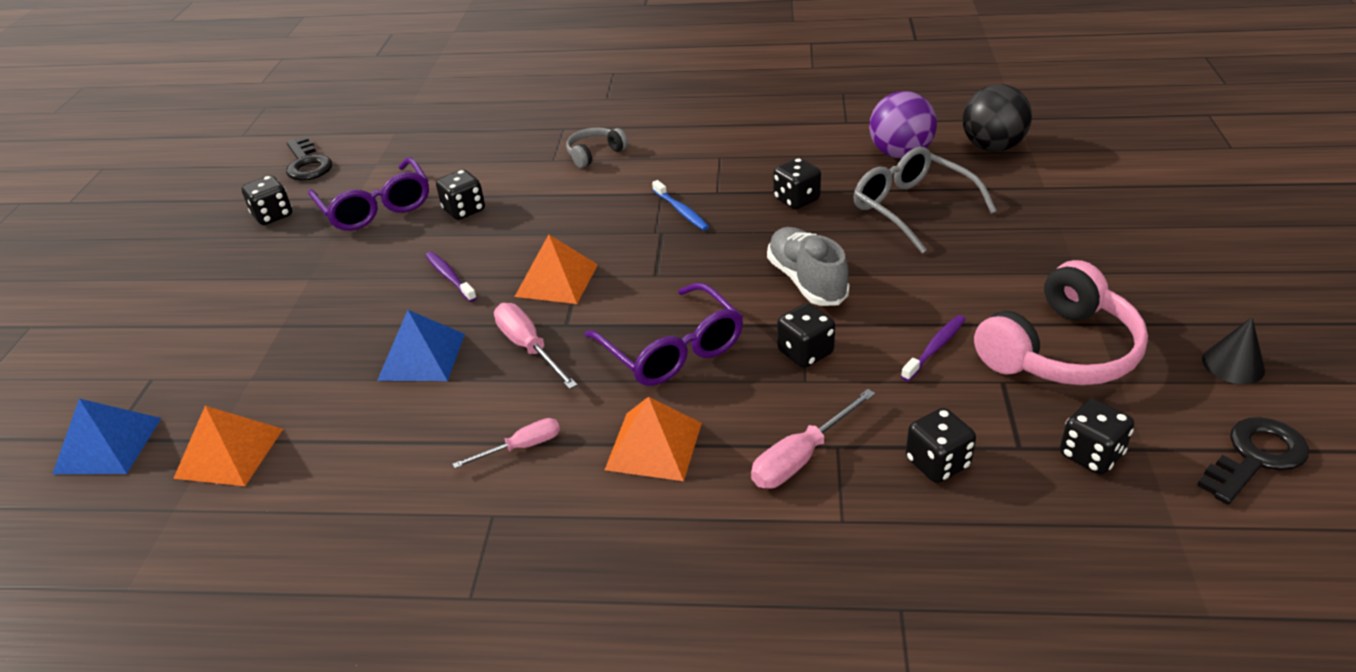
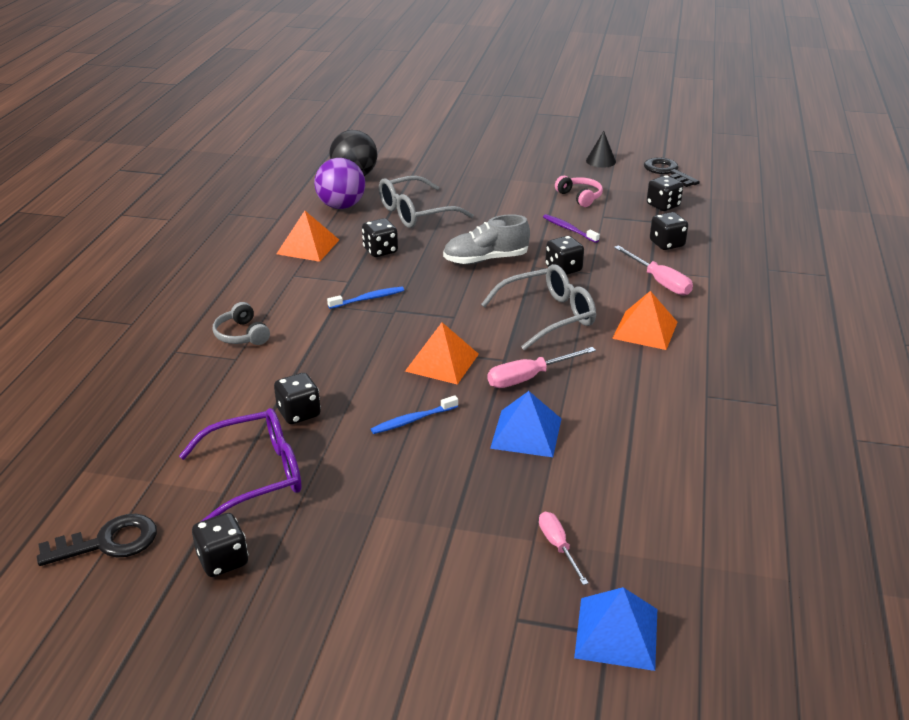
camera: 85 degrees left, 5 degrees down
(229, 453) = (635, 540): orange pyramid -> orange pyramid (308, 246)
(449, 277) = (412, 420): purple toothbrush -> blue toothbrush
(521, 447) = (642, 383): pink screwdriver -> pink screwdriver (558, 546)
(672, 350) = (548, 316): purple glasses -> grey glasses
(1060, 350) = (579, 197): pink headphones -> pink headphones, size x0.51

